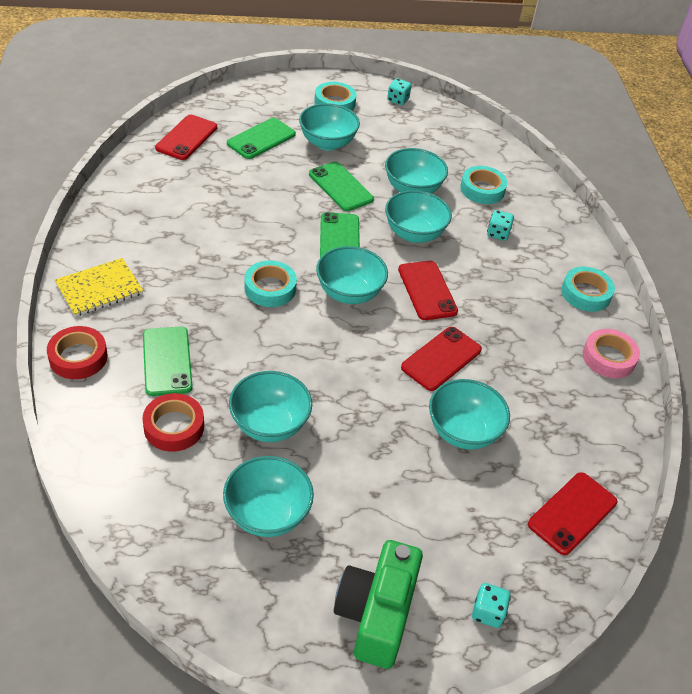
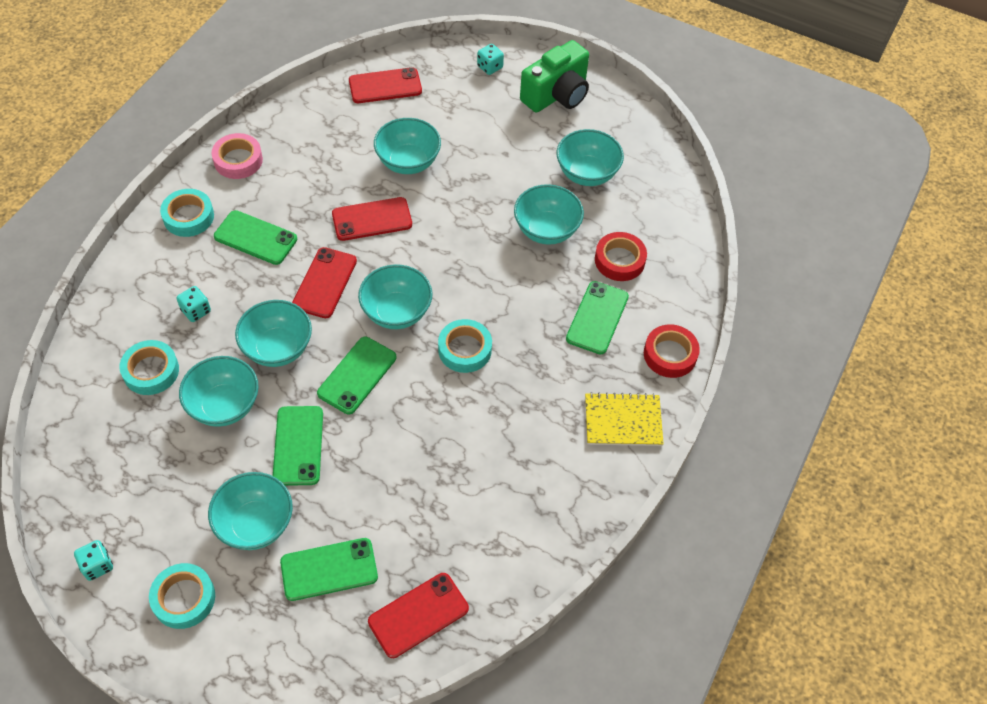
camera: 145 degrees left, 10 degrees up
(517, 300) = (255, 238): none -> green phone

